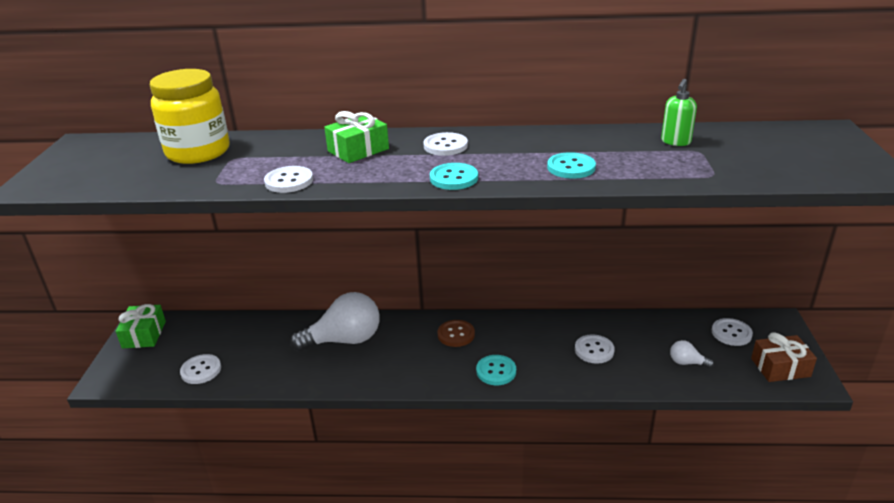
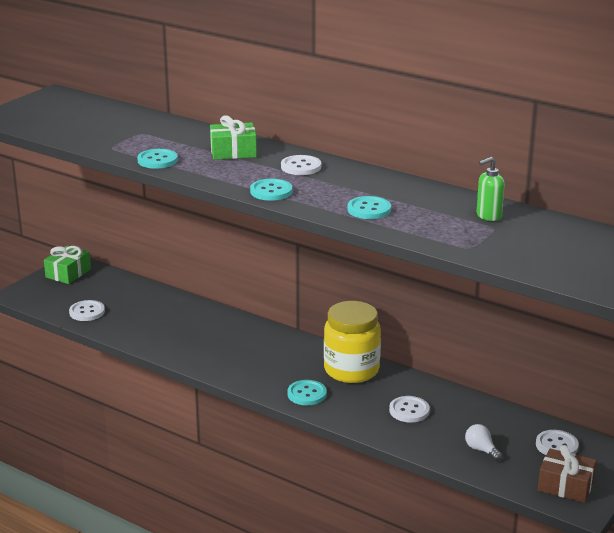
camera: 30 degrees right, 5 degrees down
(198, 152) = (123, 122): yellow jar -> yellow jar (351, 370)
(289, 181) = (157, 160): white button -> turquoise button
(344, 340) = (210, 329): white light bulb -> none
(456, 334) = (304, 357): brown button -> none

